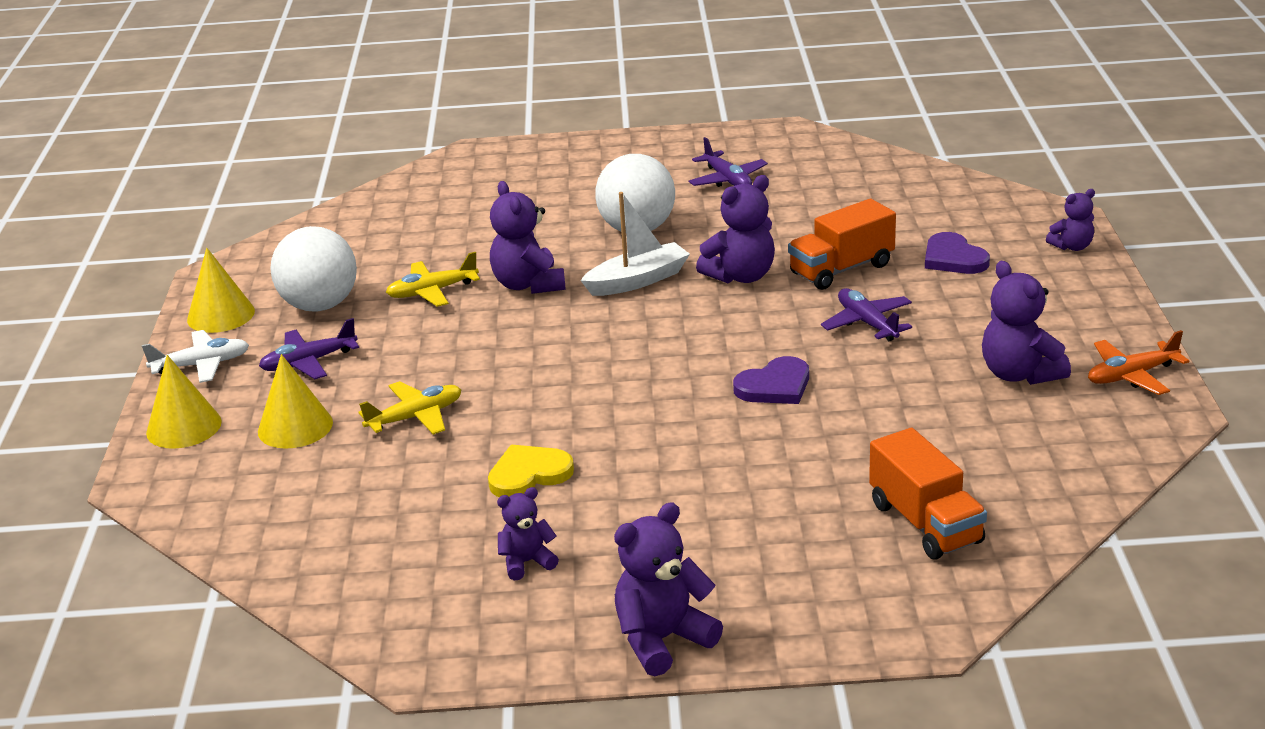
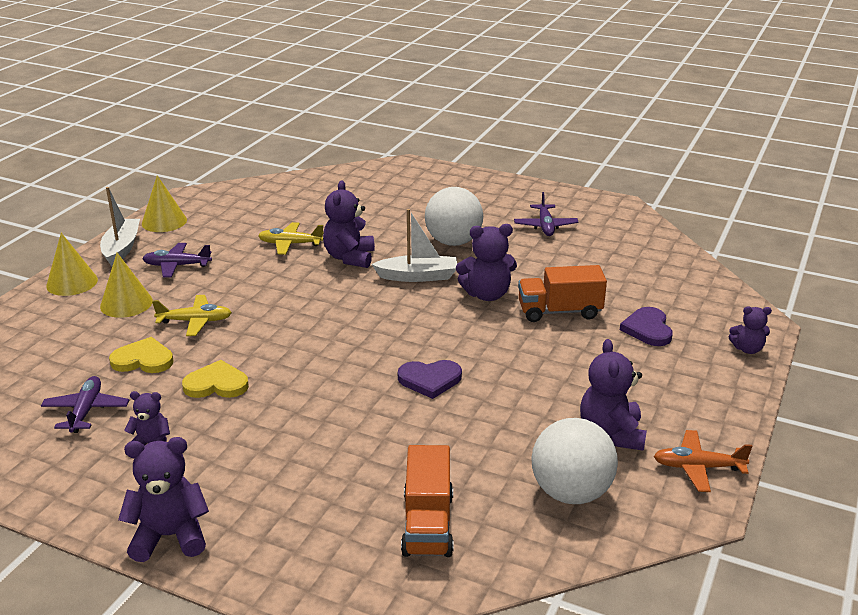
camera: 25 degrees right, 0 degrees up
(201, 365) = (122, 248): white plane -> white boat
(320, 305) = (221, 233): white ball -> white ball (571, 492)
(401, 480) = (143, 360): none -> yellow heart
(867, 323) = (538, 356): purple plane -> purple plane (86, 411)

